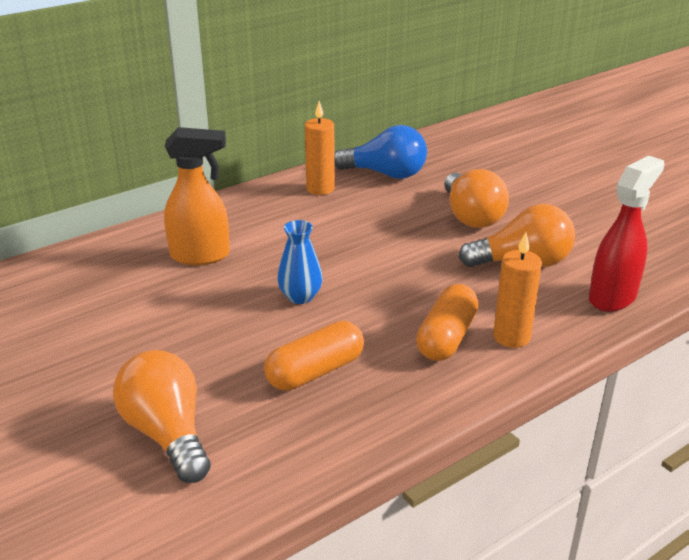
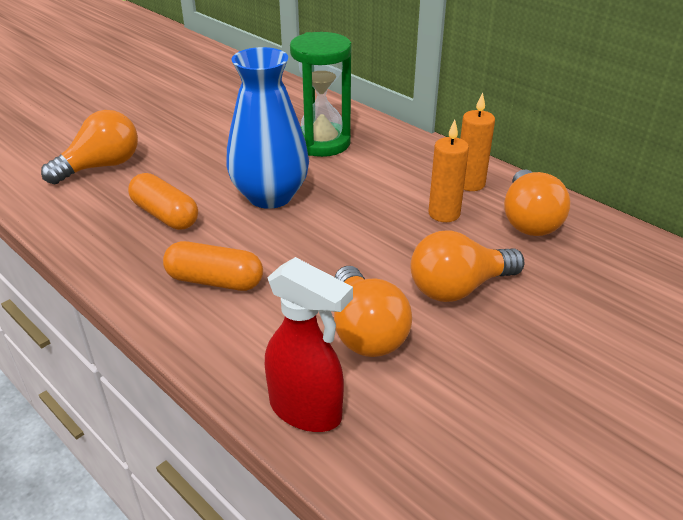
camera: 80 degrees right, 5 degrees up
(201, 256) = (322, 143): orange spray bottle -> green hourglass
(300, 296) = (270, 196): blue vase -> blue vase, size x2.03
(385, 174) = (529, 220): blue light bulb -> orange light bulb
(511, 337) = (218, 324): orange candle -> orange candle (444, 214)

